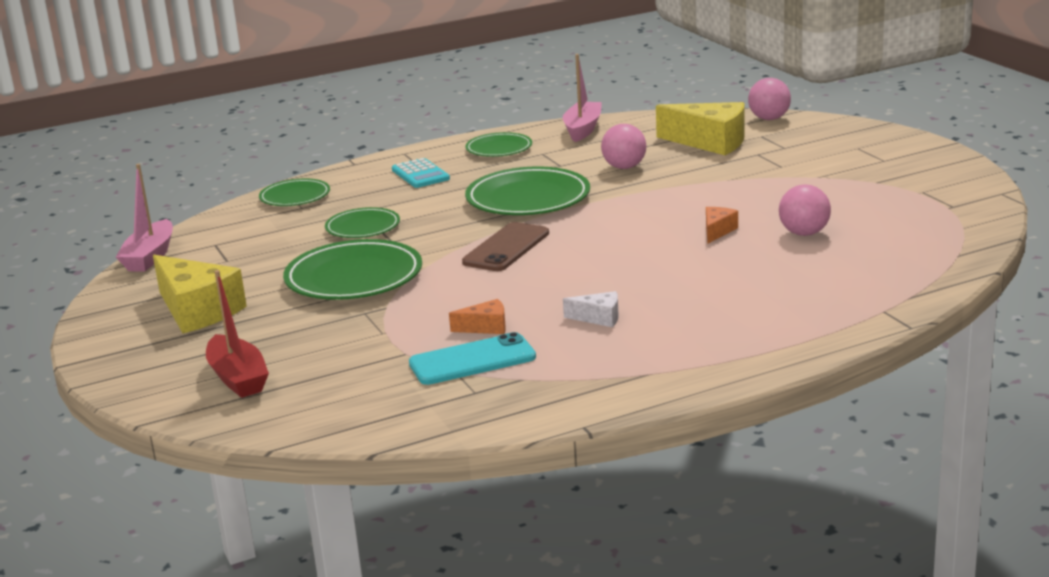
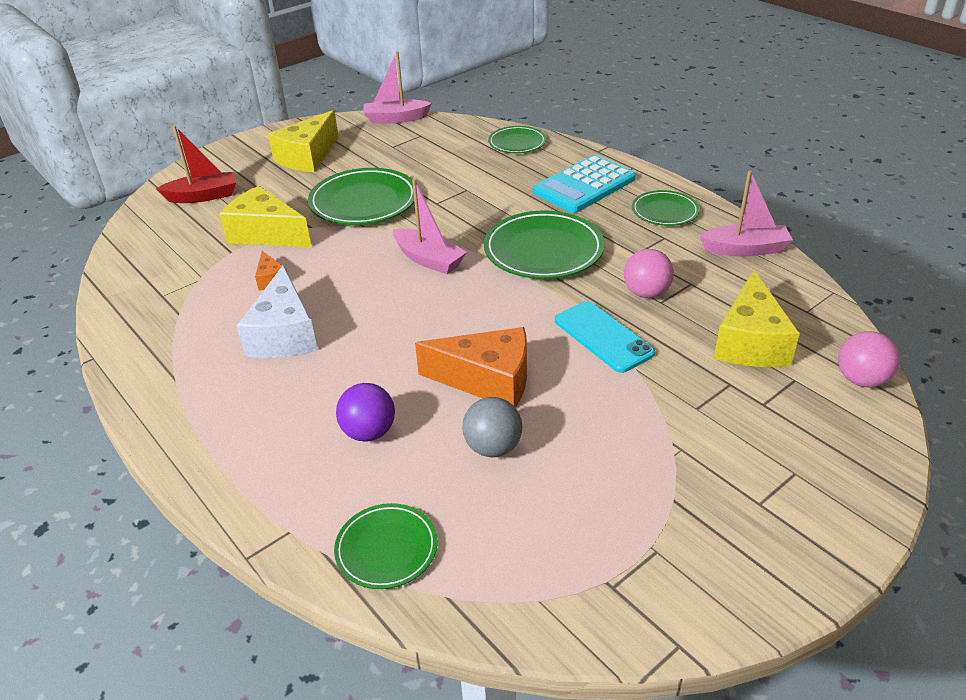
camera: 75 degrees right, 15 degrees up
(238, 378) = (203, 196): red boat -> red boat turned 150 degrees counterclockwise
(363, 227) = (461, 184): green plate -> green plate (386, 549)
(379, 333) = (266, 234): none -> yellow cheese
(420, 174) = (584, 185): turquoise calculator -> turquoise calculator, size x1.67
(472, 360) = (214, 284): turquoise phone -> turquoise phone (603, 337)
(506, 248) = (429, 260): brown phone -> pink boat
(599, 318) = (284, 334): white cheese -> white cheese, size x2.08
(717, 231) = (487, 380): orange cheese -> orange cheese, size x2.08
(769, 279) = (369, 432): none -> purple ball
(804, 233) = (493, 447): pink ball -> grey ball

